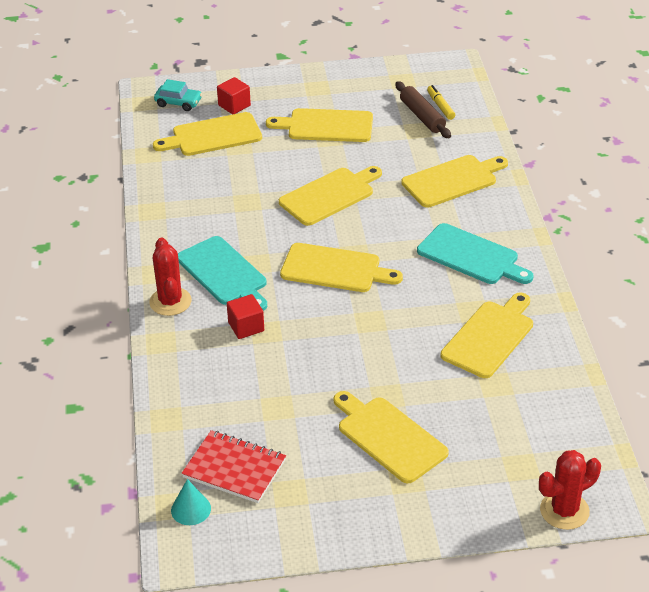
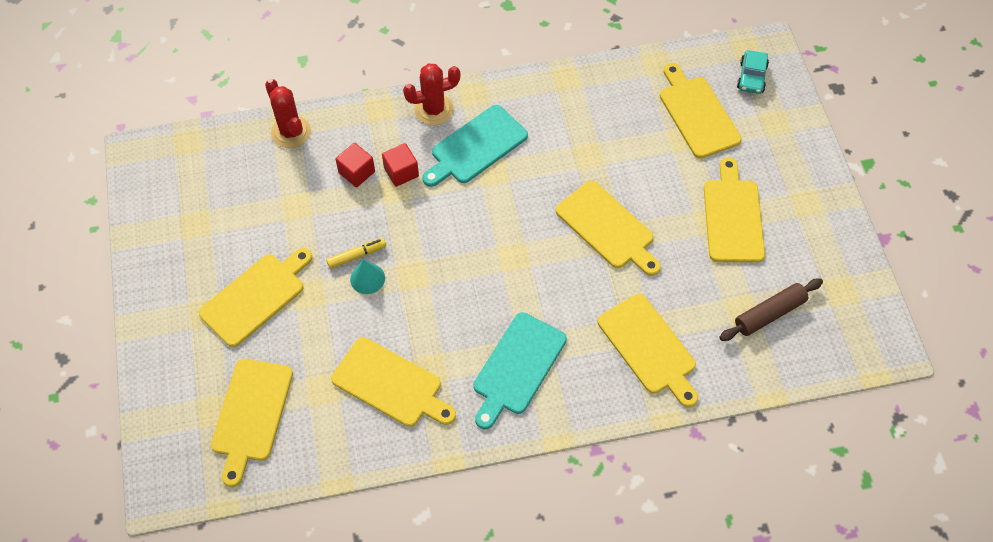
camera: 85 degrees right, 20 degrees up
(191, 509) = (182, 155): turquoise cone -> turquoise cone (367, 278)
(234, 105) = (756, 127): red cube -> red cube (357, 172)
(234, 468) = (225, 180): red notebook -> none
(335, 269) = (488, 240): yellow cutting board -> yellow cutting board (251, 414)
(440, 106) = (794, 333): yellow marker -> yellow marker (357, 255)
(564, 511) = (156, 446): red cactus -> red cactus (291, 132)

